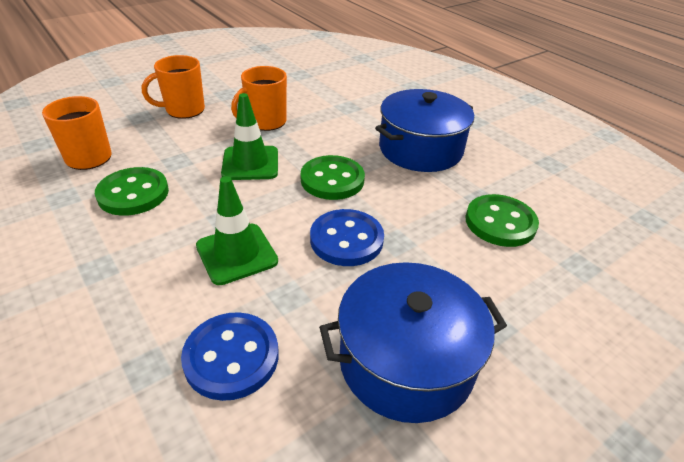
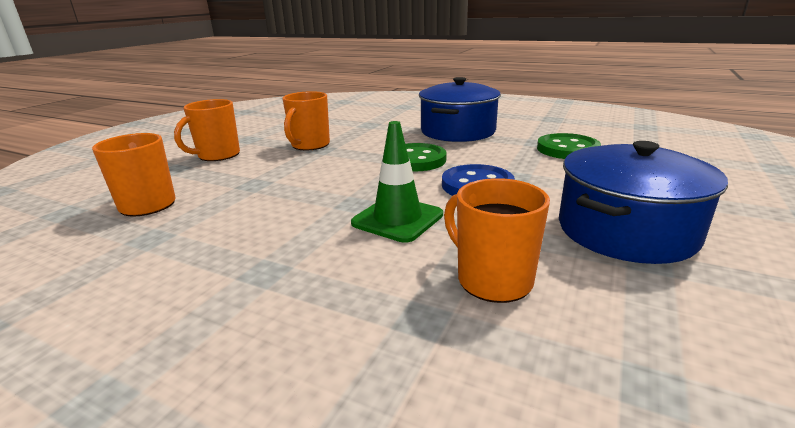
camera: 25 degrees left, 15 degrees down
(133, 193) = (235, 214): green button -> none
(231, 357) = (492, 279): blue button -> orange mug
(250, 163) = (330, 168): green traffic cone -> none

